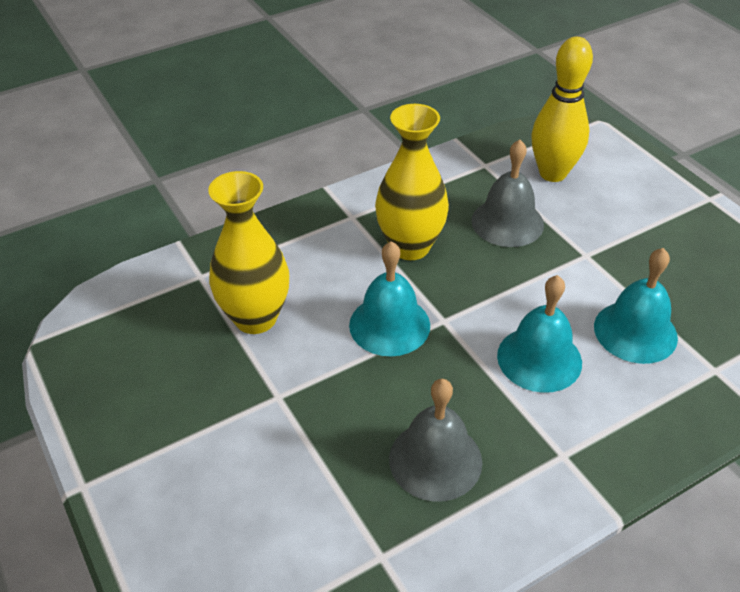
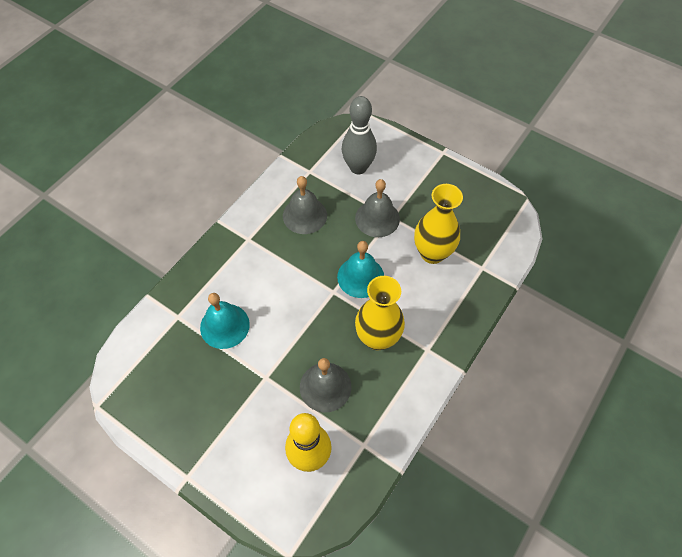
camera: 155 degrees right, 15 degrees up
(274, 521) = (358, 168): none -> grey bowling pin
(304, 403) = (377, 218): none -> grey bell
(539, 358) = (273, 287): turquoise bell -> none

